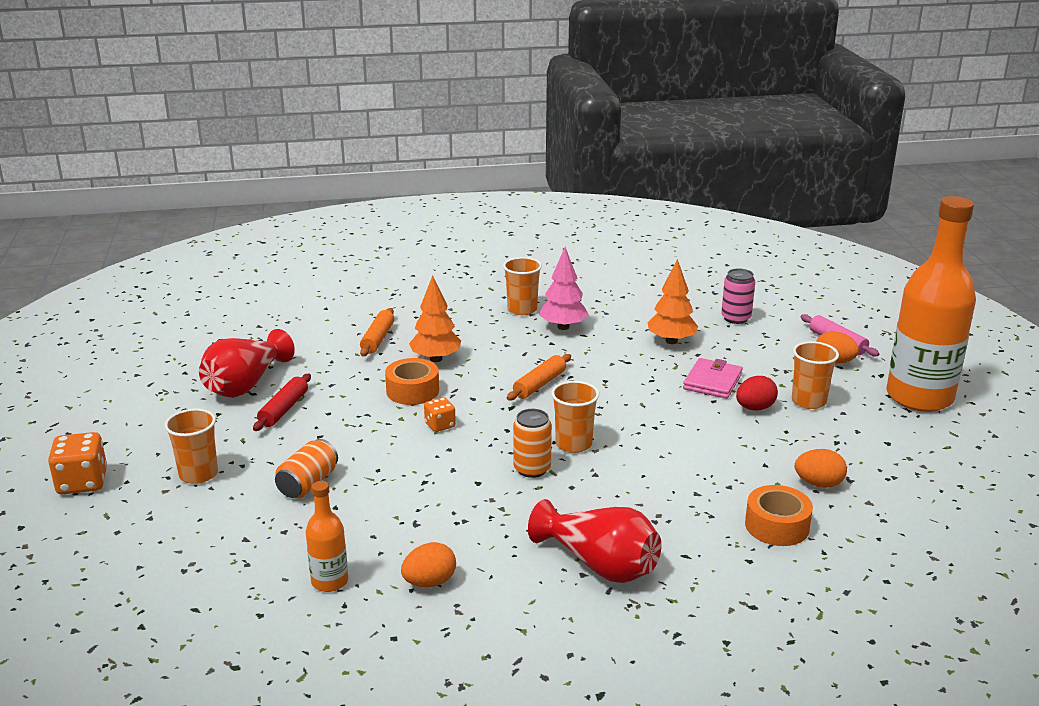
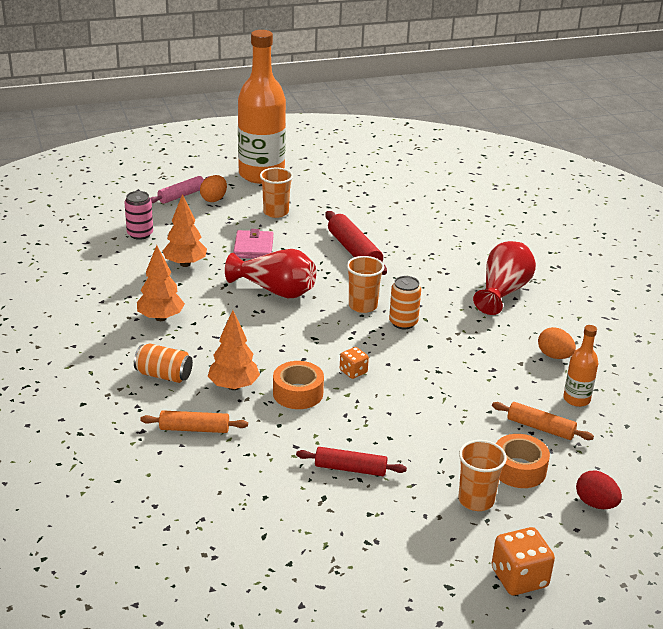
camera: 100 degrees left, 5 degrees up
(245, 384) = (307, 506): red vase -> red vase (275, 290)
(308, 484) = (465, 431): orange can -> orange can (164, 375)
(522, 309) = (122, 343): orange cup -> none
(539, 384) = (273, 325): orange rolling pin -> orange rolling pin (540, 428)
(563, 327) = (161, 318): pink tree -> orange tree
(710, 450) = (354, 251): none -> red rolling pin
(712, 382) = (253, 247): pink wallet -> pink wallet turned 75 degrees clockwise
(755, 408) = (290, 232): red egg -> red egg (595, 504)
(777, 526) = (434, 232): orange tape -> orange tape (519, 469)
(818, 484) = (381, 216): orange egg -> none

